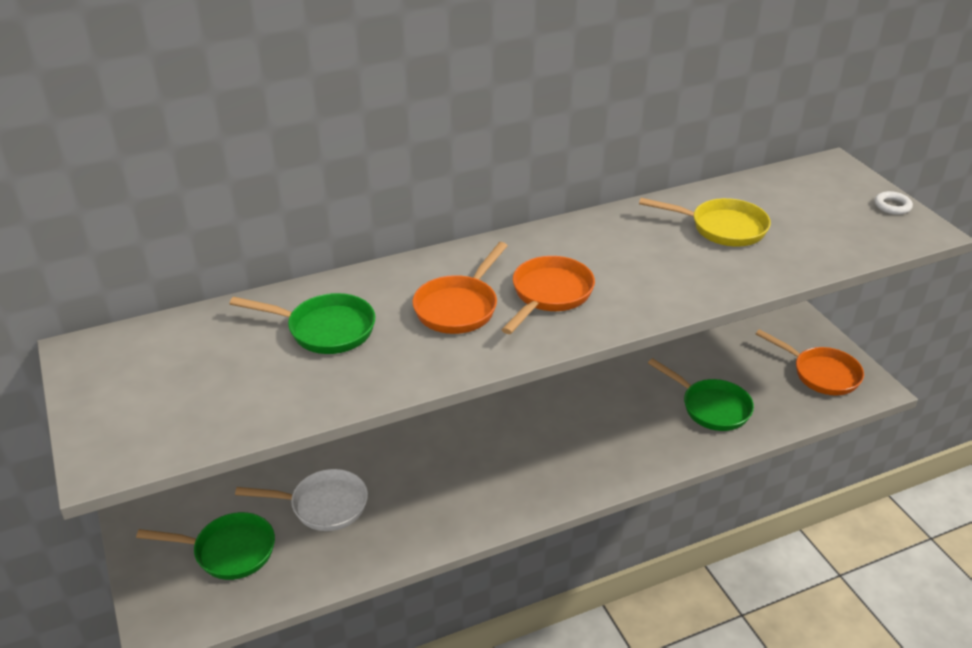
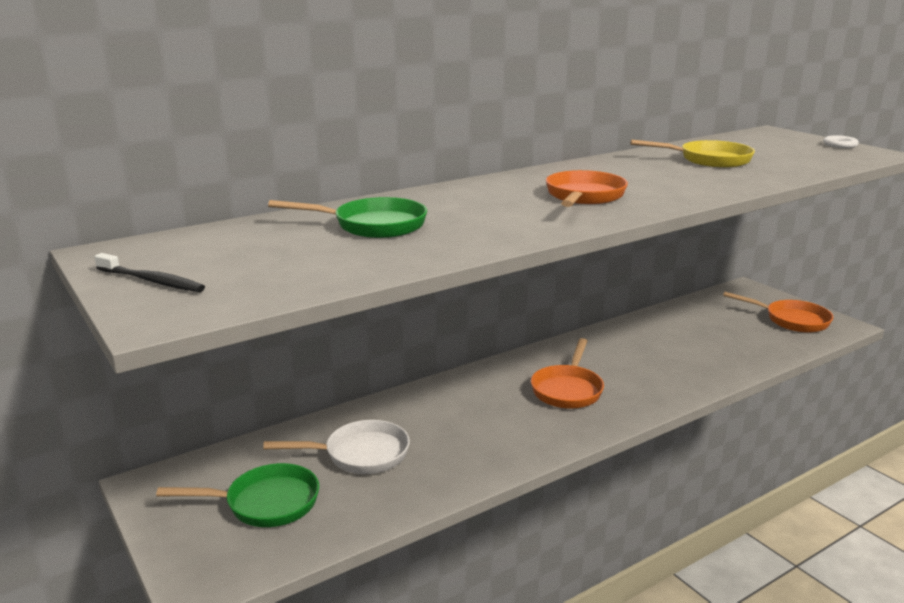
camera: 10 degrees left, 15 degrees down
(110, 403) = (151, 281): none -> black toothbrush
(459, 307) = (501, 207): orange pan -> orange pan (567, 390)
(711, 407) = (710, 349): green pan -> none

